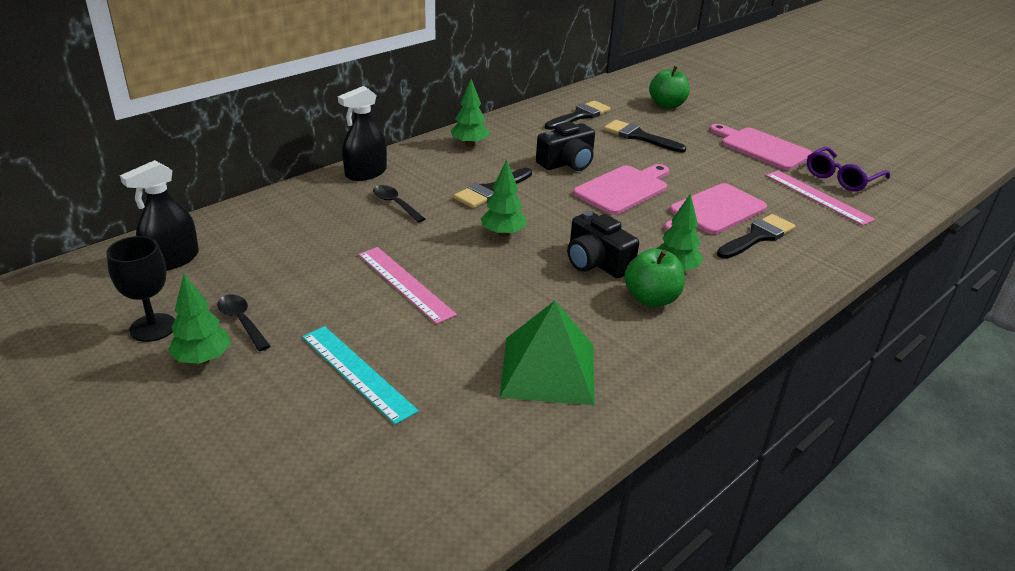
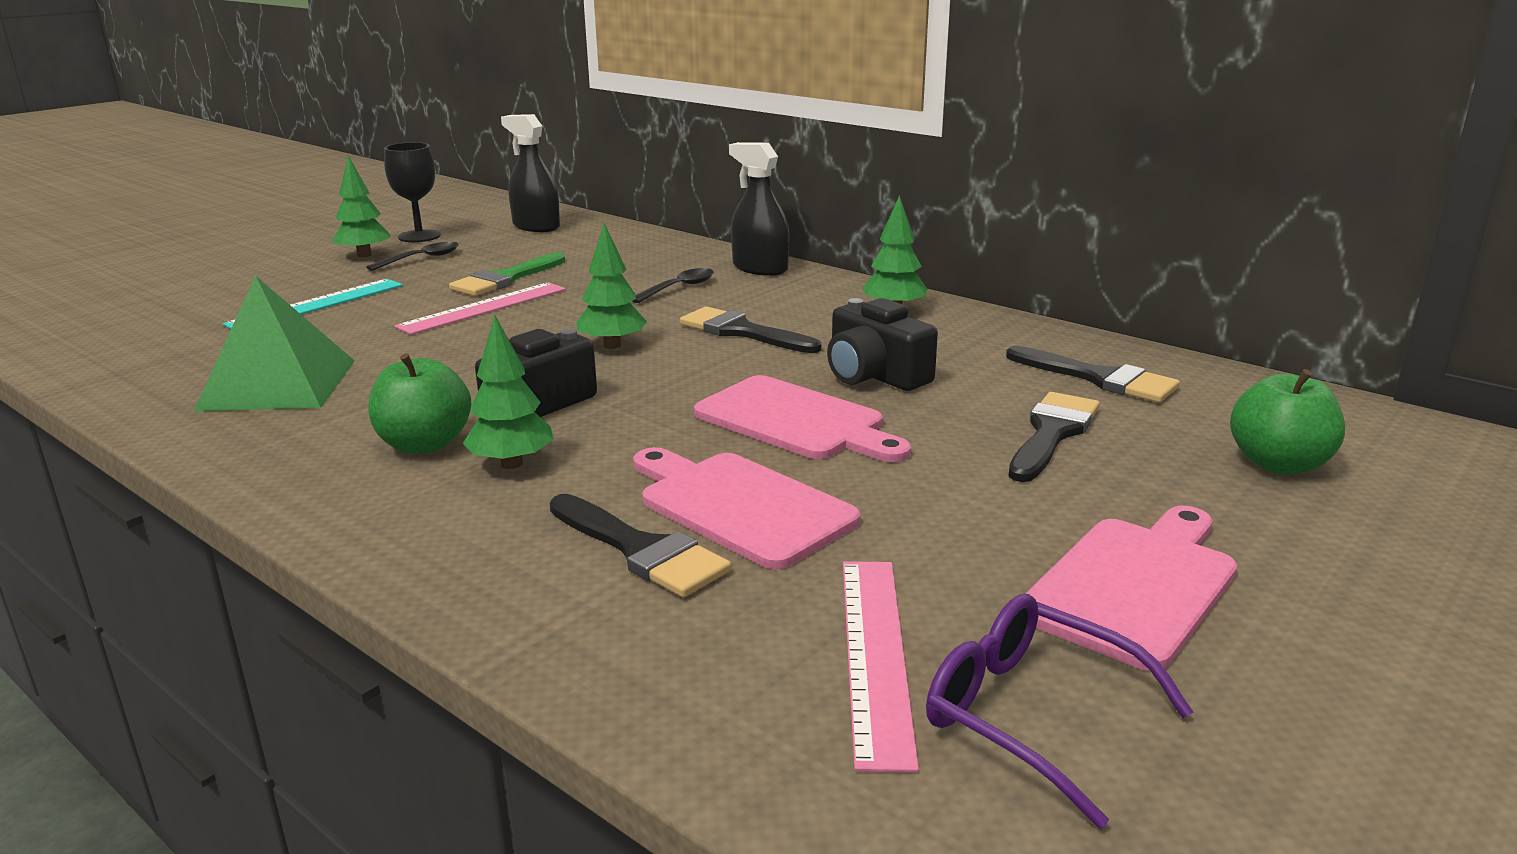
camera: 85 degrees right, 10 degrees down
(333, 275) = (505, 279): none -> green brush
(818, 197) = (875, 654): pink ruler -> pink ruler turned 45 degrees counterclockwise

